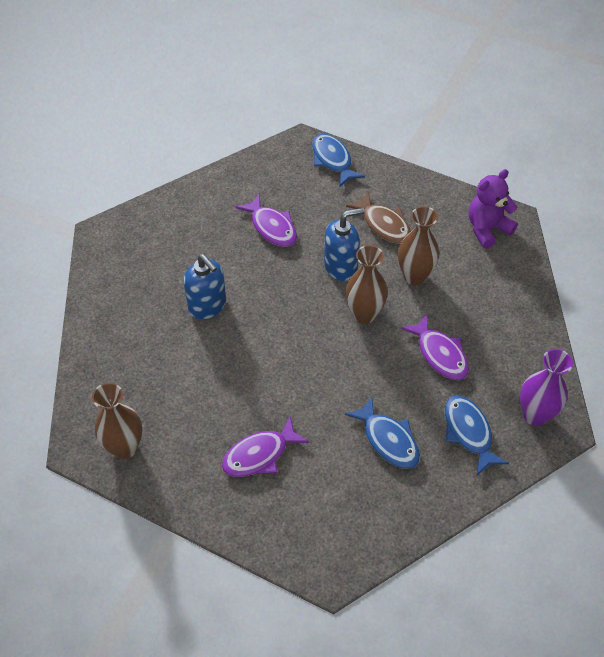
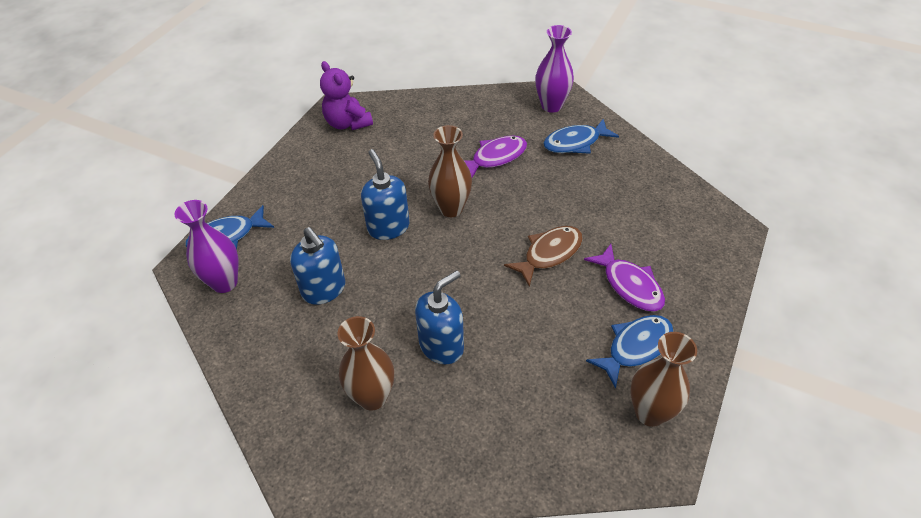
camera: 90 degrees left, 5 degrees down
(272, 227) = (324, 289): purple fish -> blue soap dispenser
(283, 166) = (224, 282): none -> purple vase
(384, 225) = (333, 194): brown fish -> brown fish (549, 254)
(388, 440) = (592, 192): blue fish -> blue fish (635, 347)
(414, 276) = (403, 172): brown vase -> brown vase (372, 397)

